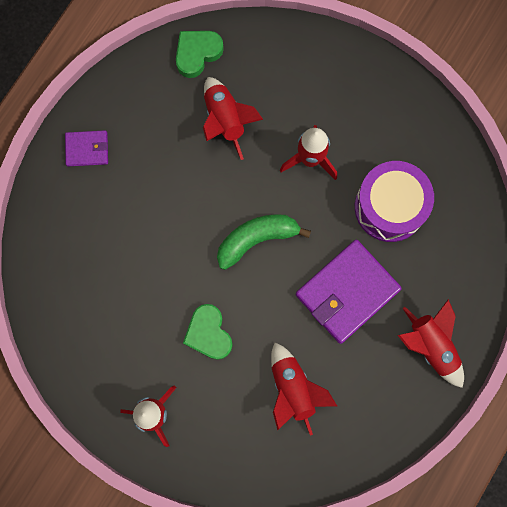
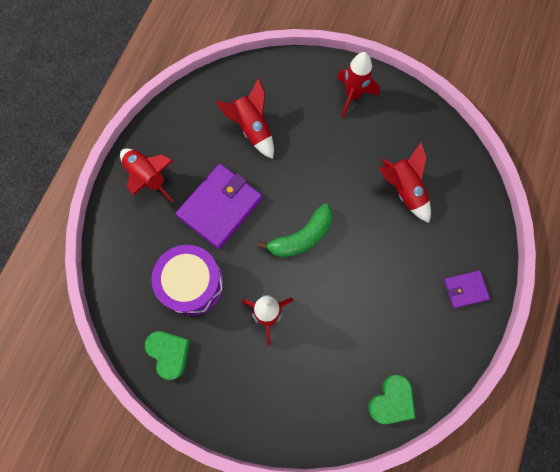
camera: 170 degrees right, 5 degrees down
(208, 333) = (325, 158): green heart -> green heart (169, 353)
(225, 120) = (351, 338): red rocket -> red rocket (403, 190)

